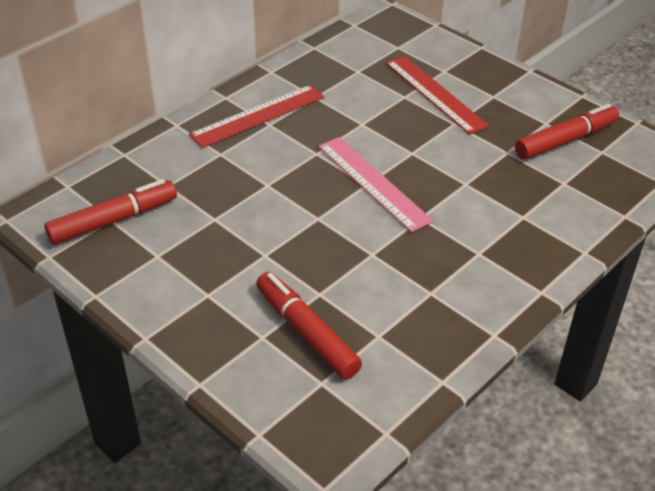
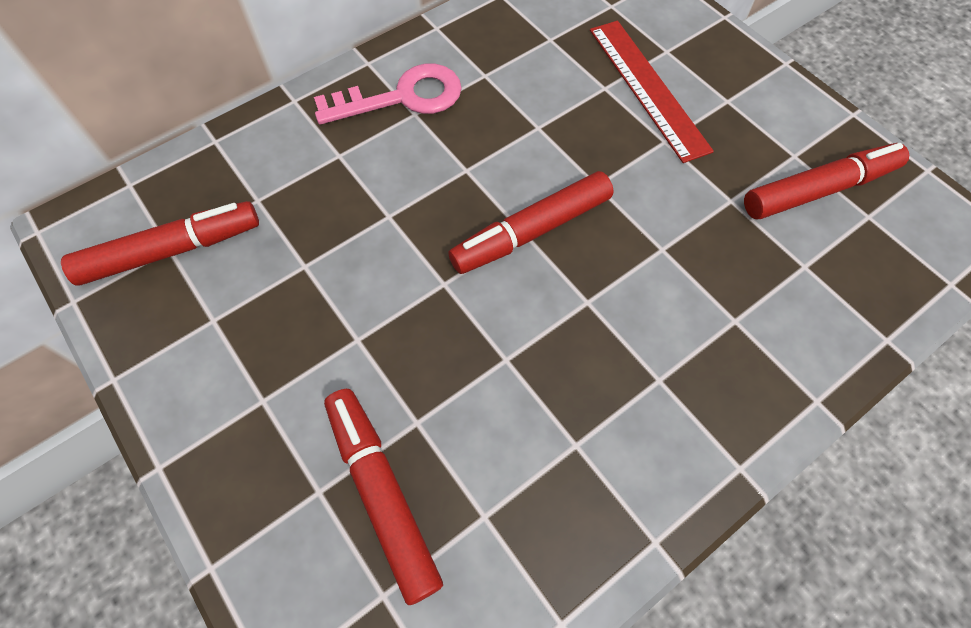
camera: 10 degrees right, 20 degrees up
(258, 115) = (402, 97): red ruler -> pink key
(373, 183) = (532, 231): pink ruler -> red marker

